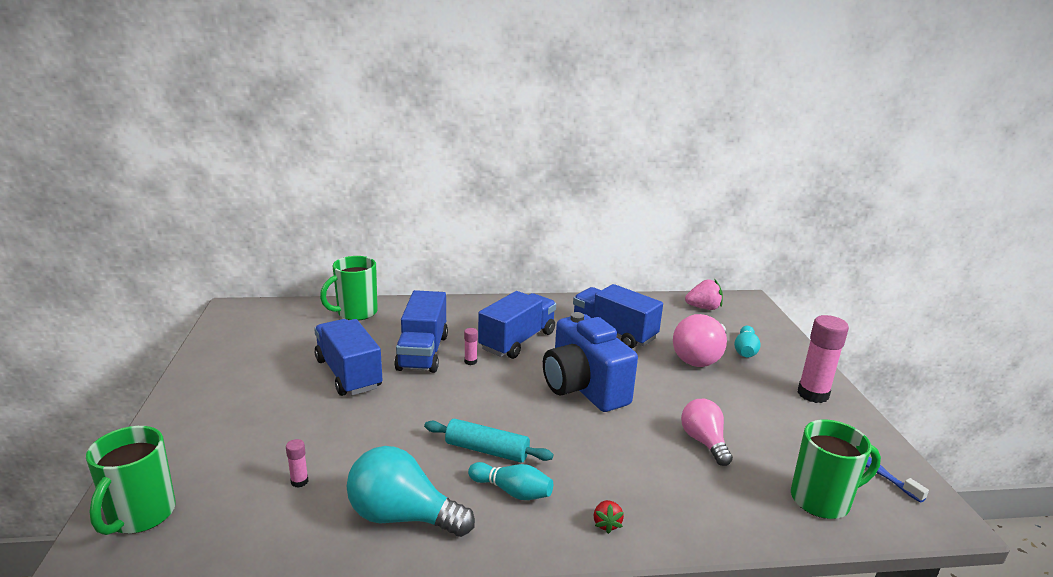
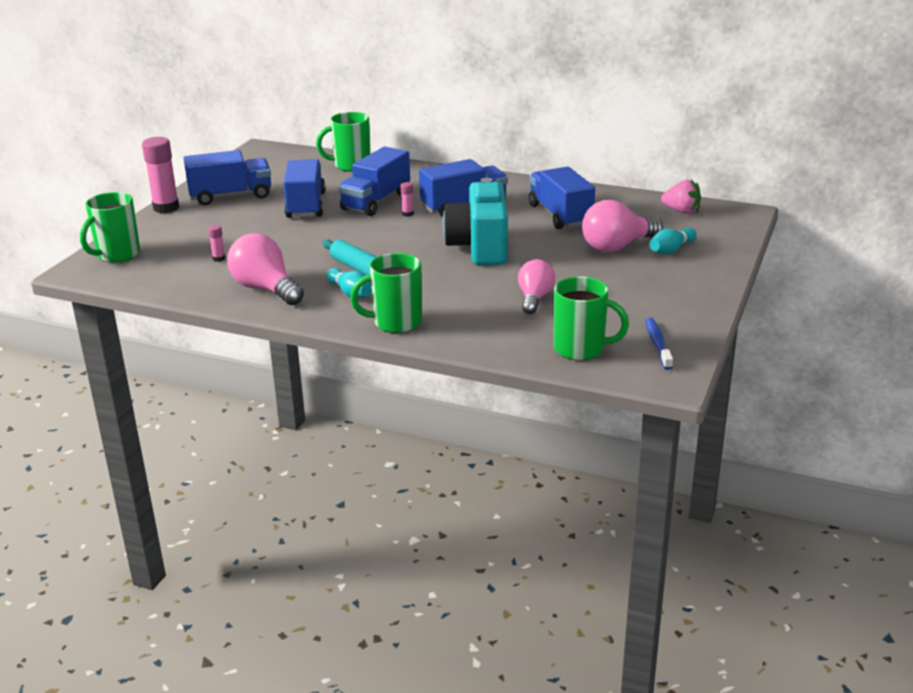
camera: 30 degrees right, 5 degrees up
(244, 379) = (231, 196): none -> blue truck
(402, 516) = (265, 289): turquoise light bulb -> pink light bulb
(583, 388) = (479, 247): blue camera -> turquoise camera
(606, 524) = (395, 323): red strawberry -> green mug
(813, 394) = (687, 290): pink glue stick -> pink glue stick (166, 208)

